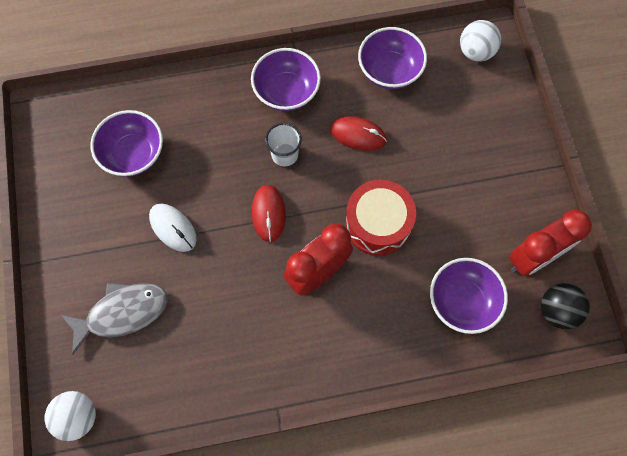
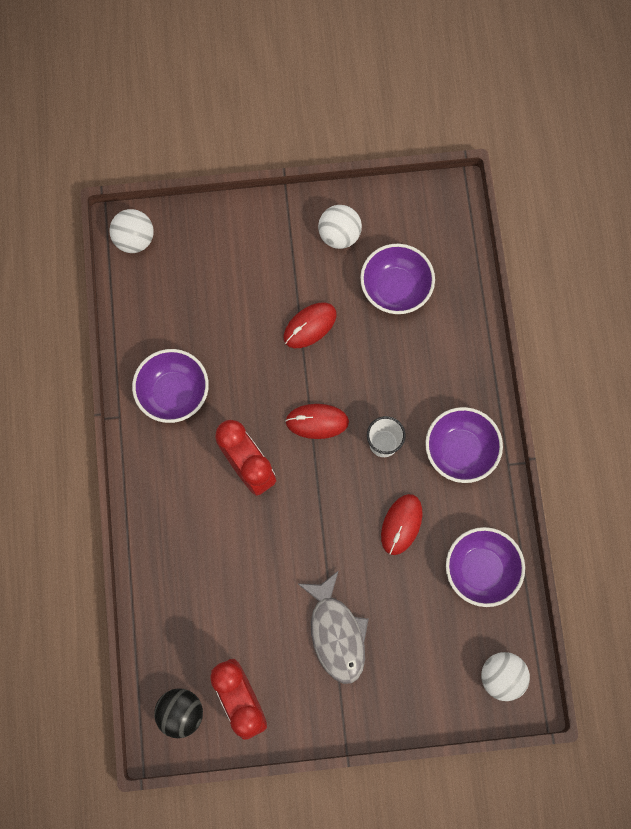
camera: 95 degrees right, 5 degrees up
(77, 208) = (339, 235): none -> white ball
(122, 313) = (227, 278): grey fish -> grey fish (336, 633)
(173, 228) = (310, 326): white mouse -> red mouse
(378, 223) = (295, 534): red drum -> none
(462, 301) = (202, 612): purple bowl -> purple bowl (174, 393)

